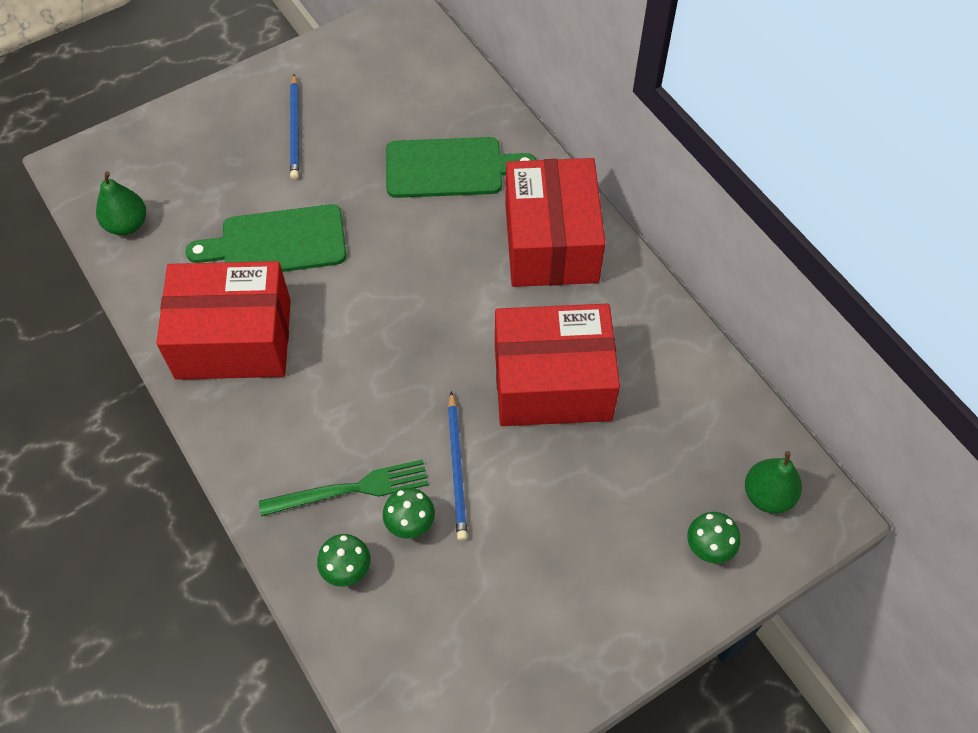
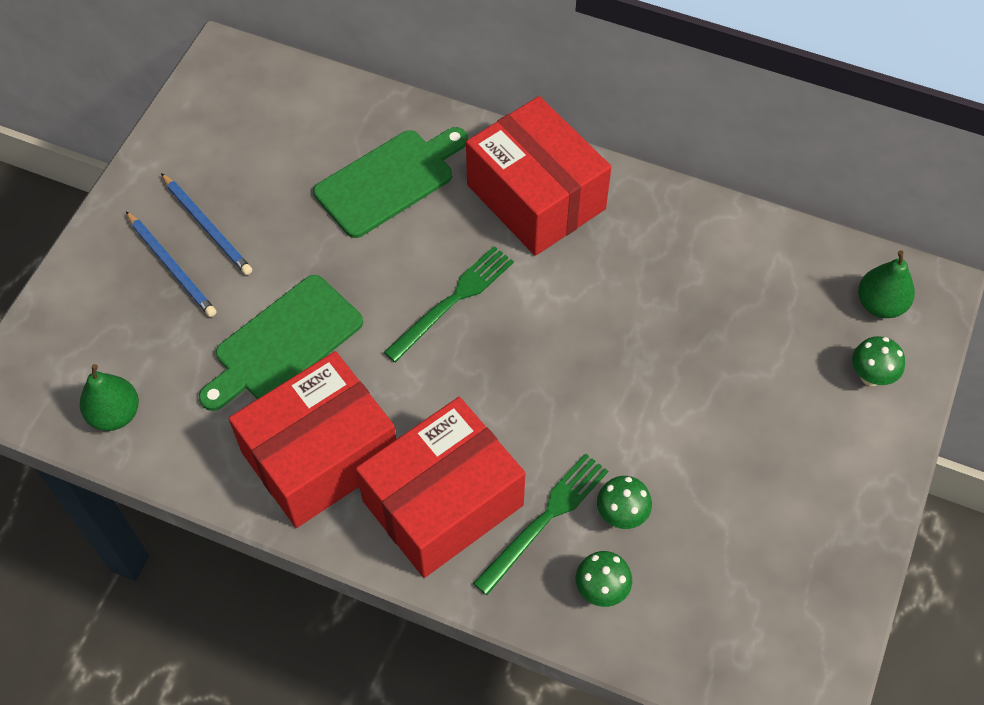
camera: 35 degrees left, 0 degrees up
(422, 284) = (453, 301): none -> green fork
(457, 468) = (620, 442): blue pencil -> blue pencil (171, 266)
(552, 383) = (638, 318): red box -> red box (443, 503)

